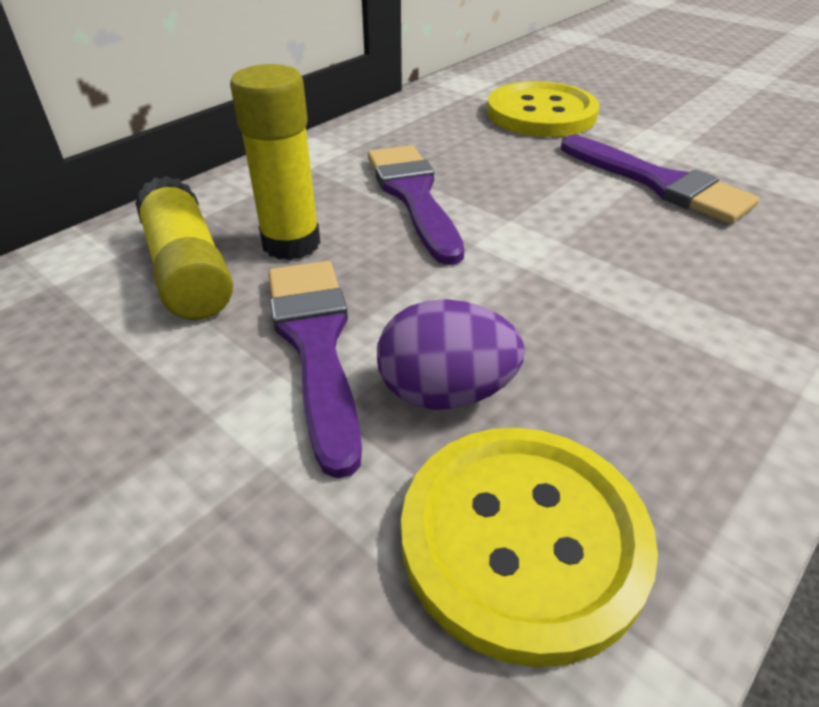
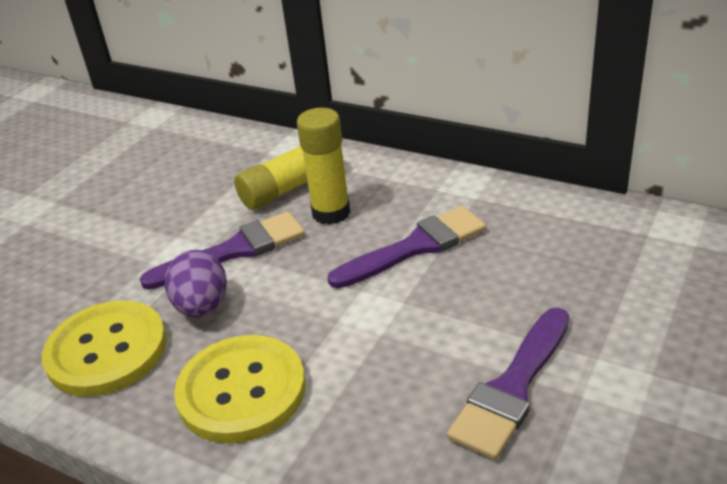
camera: 80 degrees right, 5 degrees down
(541, 113) = (631, 290): yellow button -> yellow button (241, 391)

